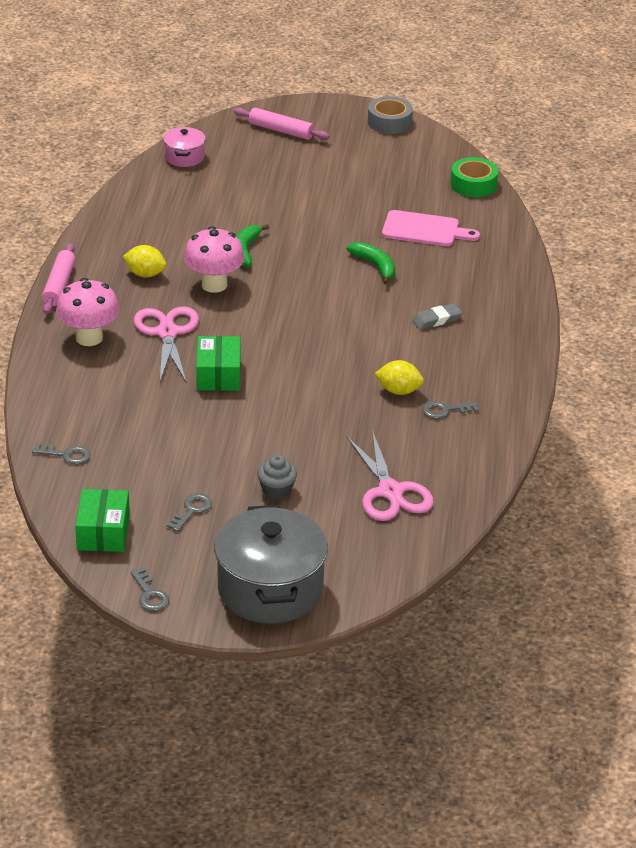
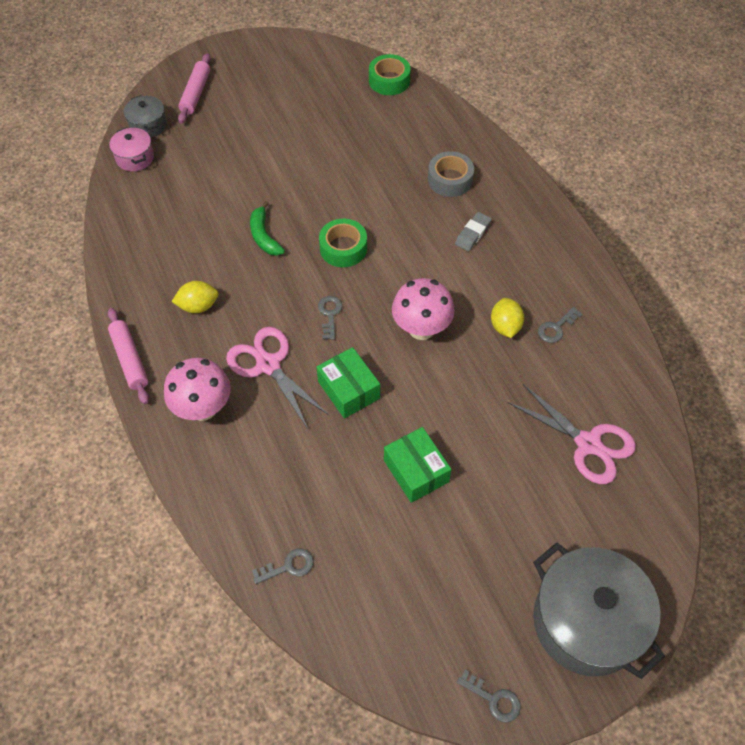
camera: 30 degrees left, 20 degrees up
(103, 532) = (394, 645): green box -> green box (416, 471)
(192, 510) = (449, 567): grey key -> grey key (330, 314)
(214, 285) = (267, 288): pink mushroom -> pink mushroom (421, 329)
(217, 138) = (148, 125): none -> grey pot
(276, 490) = (499, 497): grey cupcake -> none
(281, 130) = (196, 93): pink rolling pin -> pink rolling pin turned 75 degrees counterclockwise
(307, 284) = (343, 248): none -> green tape
(375, 266) = (381, 201): green banana -> none
(389, 122) = (276, 47): grey tape -> grey tape (450, 180)
(398, 391) = (505, 326): yellow lemon -> yellow lemon turned 75 degrees counterclockwise
(424, 230) = (389, 144): pink cutting board -> none

